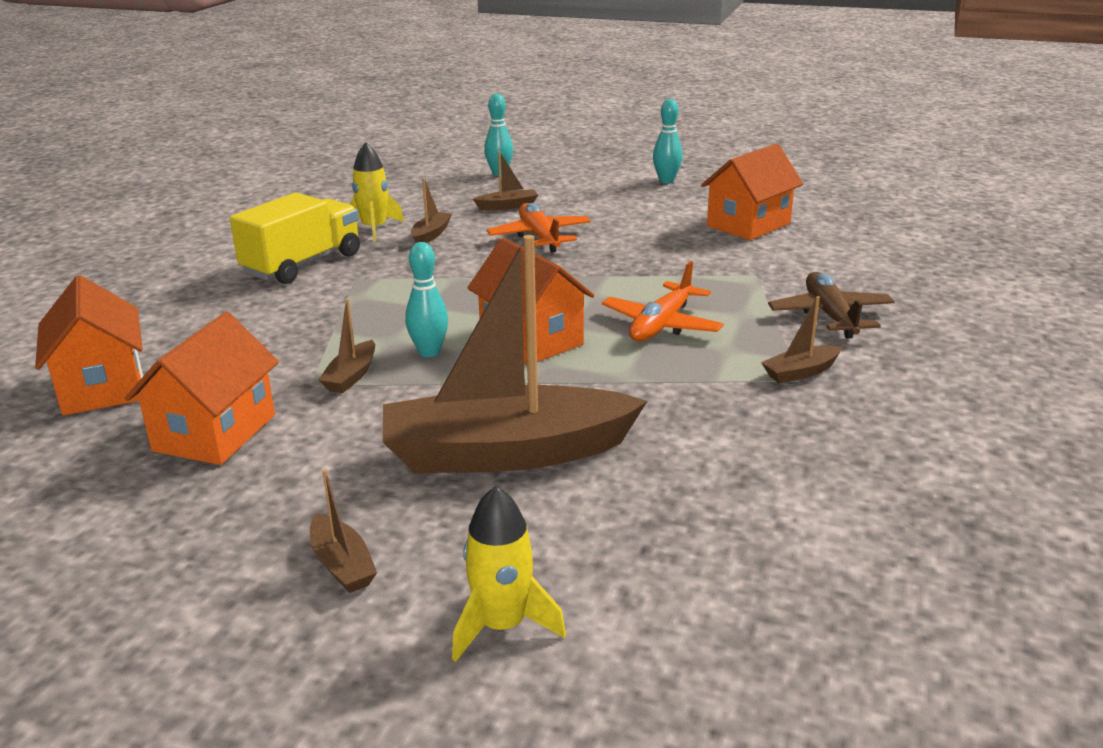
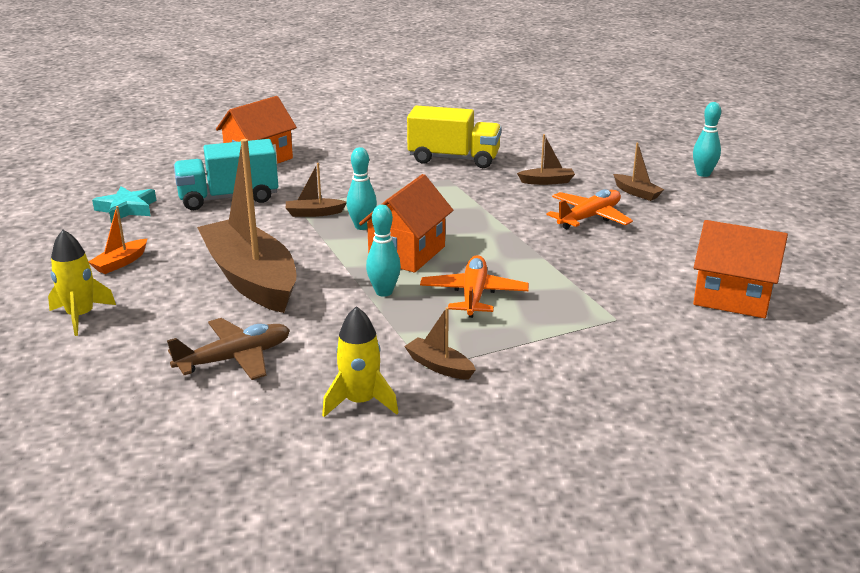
camera: 65 degrees right, 0 degrees up
(128, 536) = (127, 209): none -> turquoise star
(215, 433) = (229, 198): orange house -> turquoise truck
(342, 565) = (120, 263): brown boat -> orange boat
(374, 229) = (535, 162): yellow rocket -> yellow rocket (360, 402)
(661, 325) = (474, 295): orange plane -> orange plane turned 90 degrees clockwise
(666, 181) = (793, 241): turquoise bowling pin -> turquoise bowling pin (384, 292)
(830, 315) = (563, 367): brown plane -> brown plane (235, 358)

